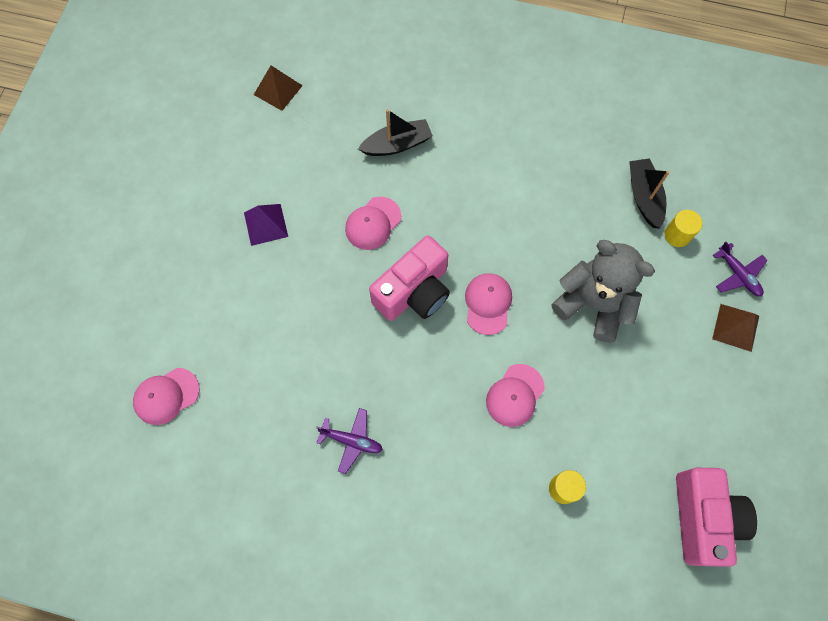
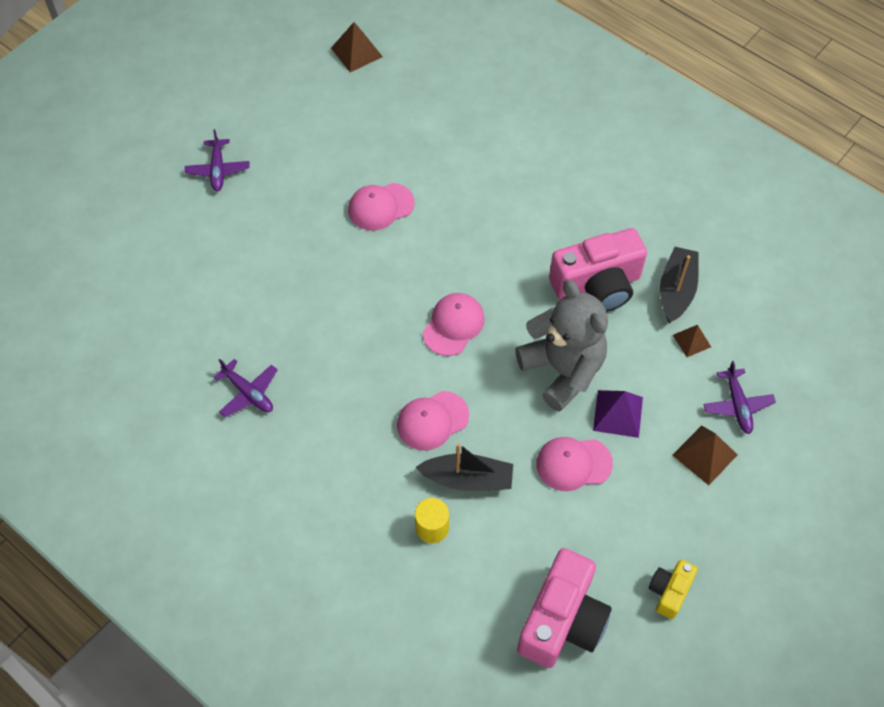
camera: 25 degrees right, 10 degrees down
(166, 396) = (100, 281): pink cap -> pink cap (573, 464)
(215, 248) = (218, 170): none -> purple plane
(266, 224) = (277, 167): purple pyramid -> purple pyramid (618, 413)
(397, 144) = (445, 144): black boat -> black boat (467, 479)
(414, 292) = (386, 284): pink camera -> pink camera (597, 286)
(677, 235) = (691, 341): yellow cylinder -> brown pyramid
(768, 454) = (669, 591): none -> yellow camera

